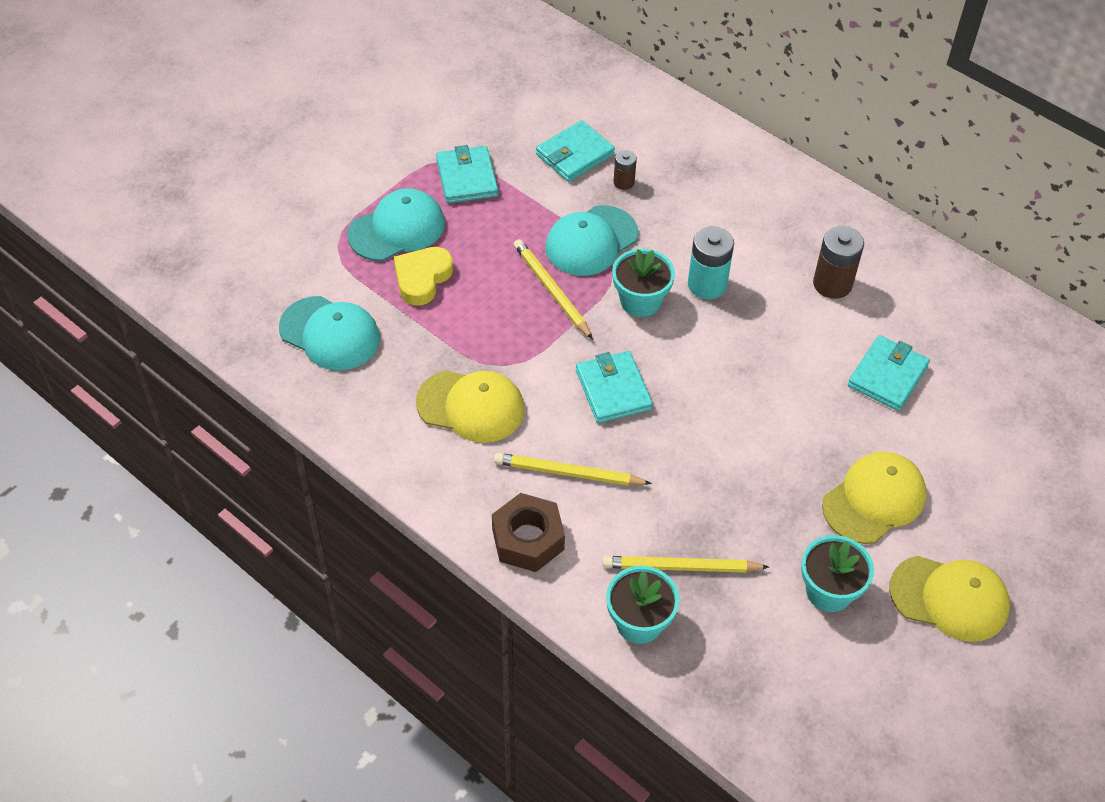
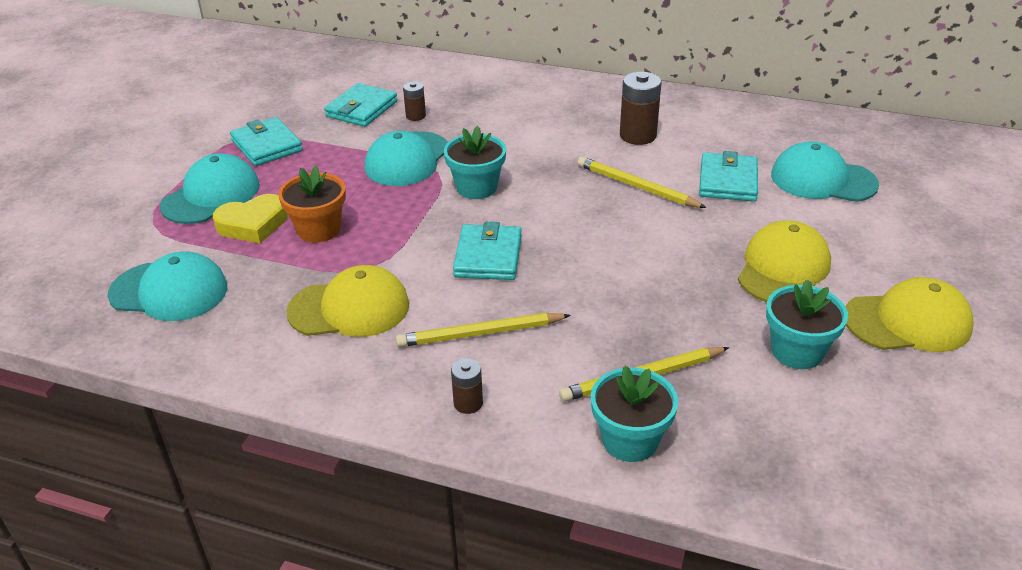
camera: 20 degrees left, 15 degrees down
(422, 278) = (253, 224): yellow heart -> yellow heart turned 120 degrees counterclockwise
(477, 305) = (319, 229): none -> orange flower pot
(528, 539) = (468, 403): brown nut -> brown battery
(552, 290) = (388, 201): yellow pencil -> yellow pencil (637, 186)
(613, 390) = (488, 256): turquoise wallet -> turquoise wallet turned 45 degrees clockwise
(707, 284) = (530, 162): turquoise battery -> none
(984, 407) = (822, 180): none -> turquoise cap

